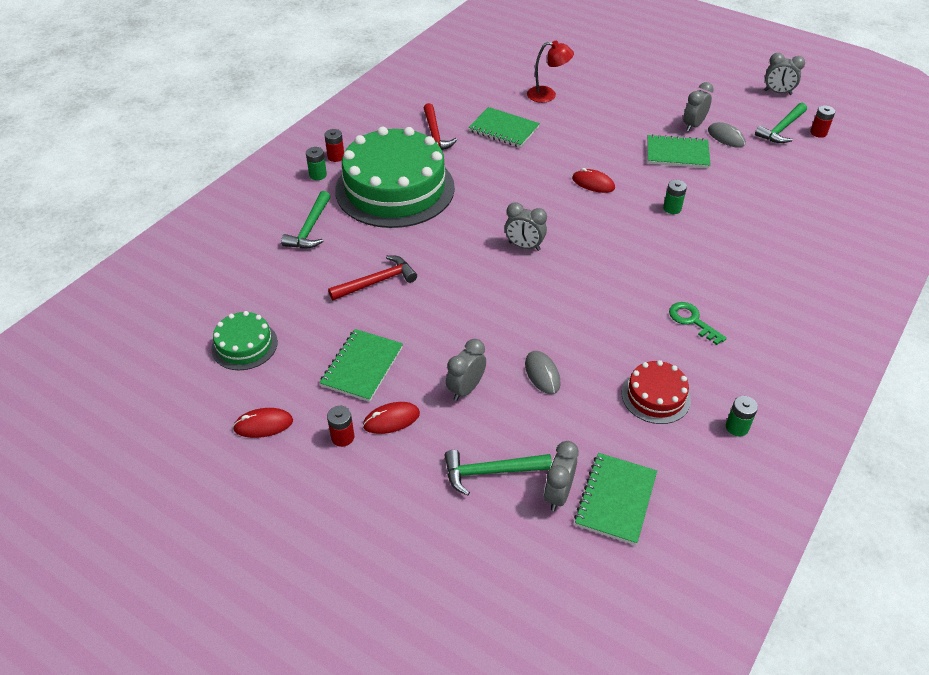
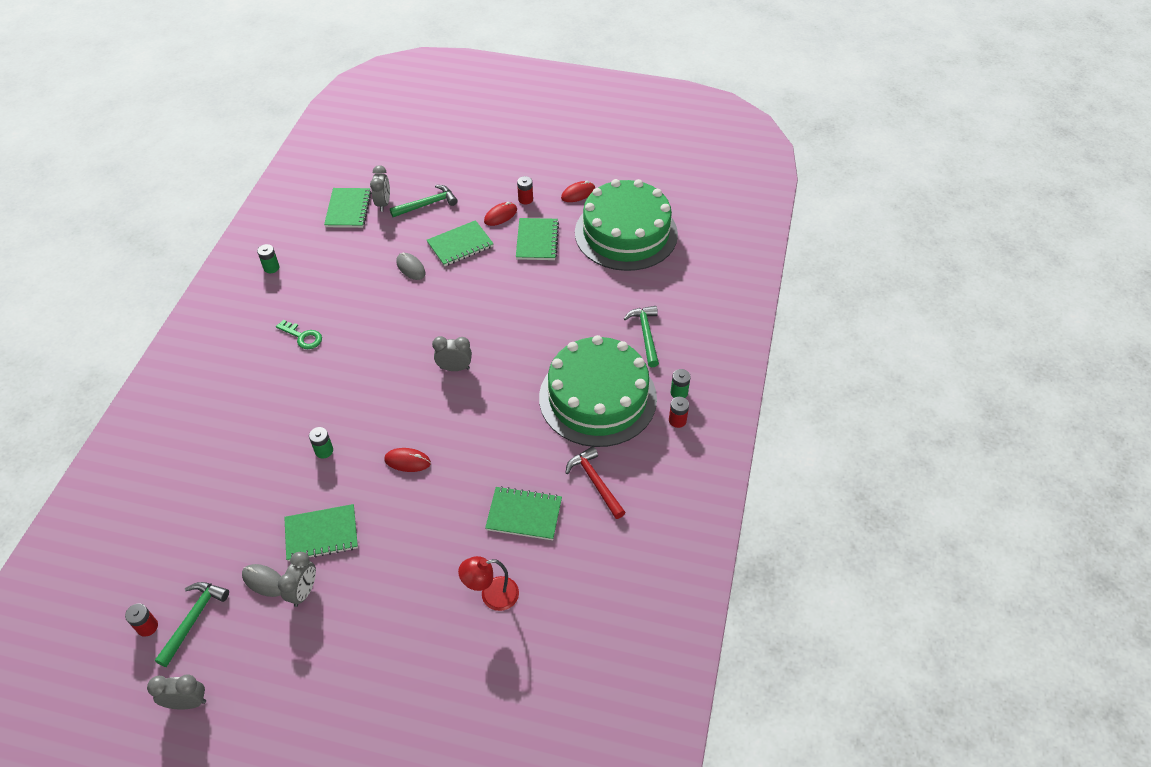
camera: 160 degrees right, 5 degrees up
(244, 345) = (626, 233): green cake -> green cake, size x2.18
(377, 281) = (562, 303): red hammer -> none
(466, 389) = (460, 245): grey clock -> green notebook
(656, 396) = (328, 273): red cake -> none

